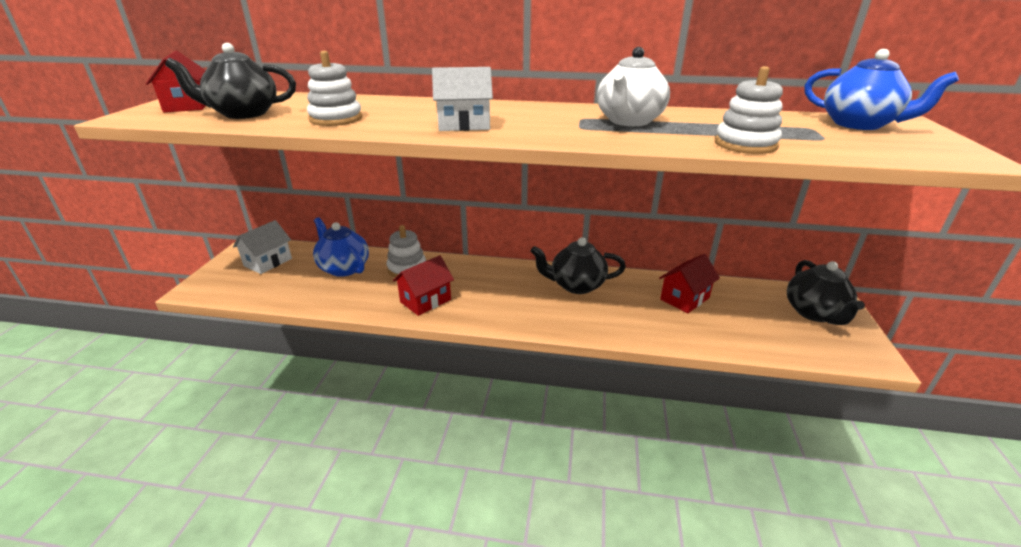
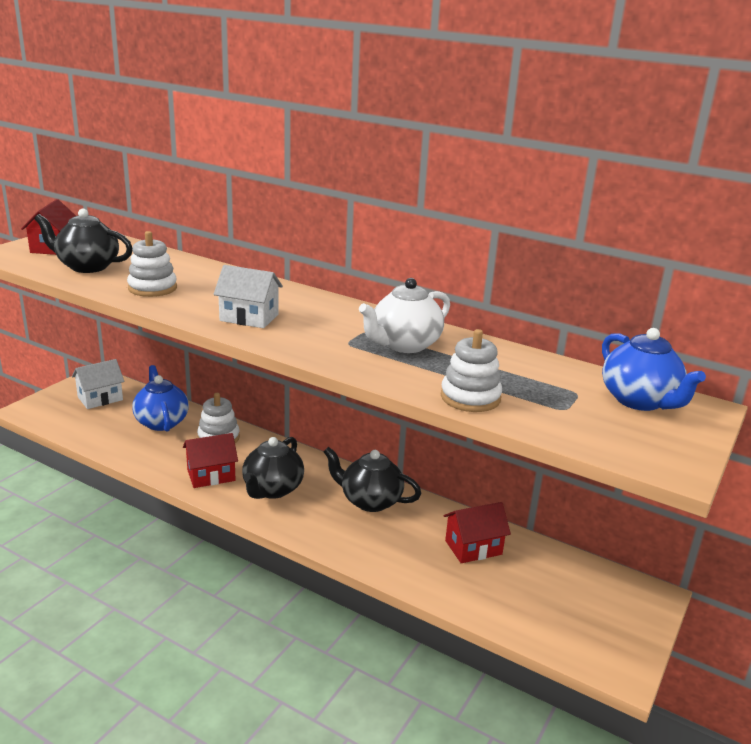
camera: 20 degrees right, 5 degrees down
(814, 313) = (608, 606): black teapot -> black teapot (272, 489)

